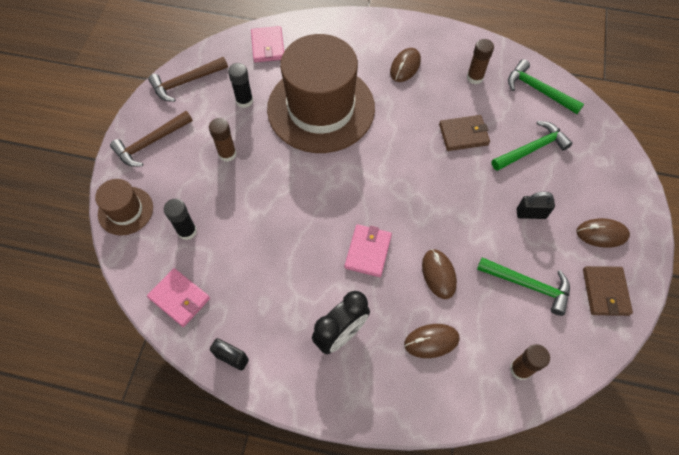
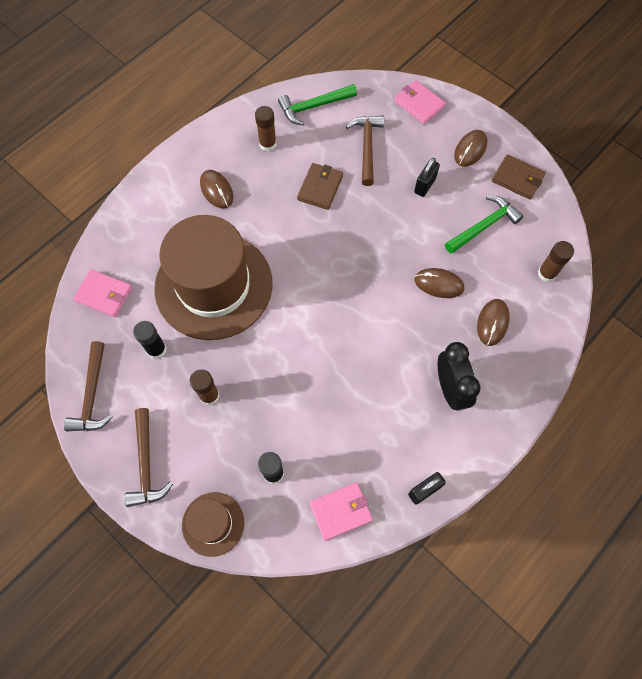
camera: 60 degrees left, 5 degrees up
(368, 251) = (387, 326): pink wallet -> pink wallet (419, 104)
(532, 149) = (367, 147): green hammer -> brown hammer

